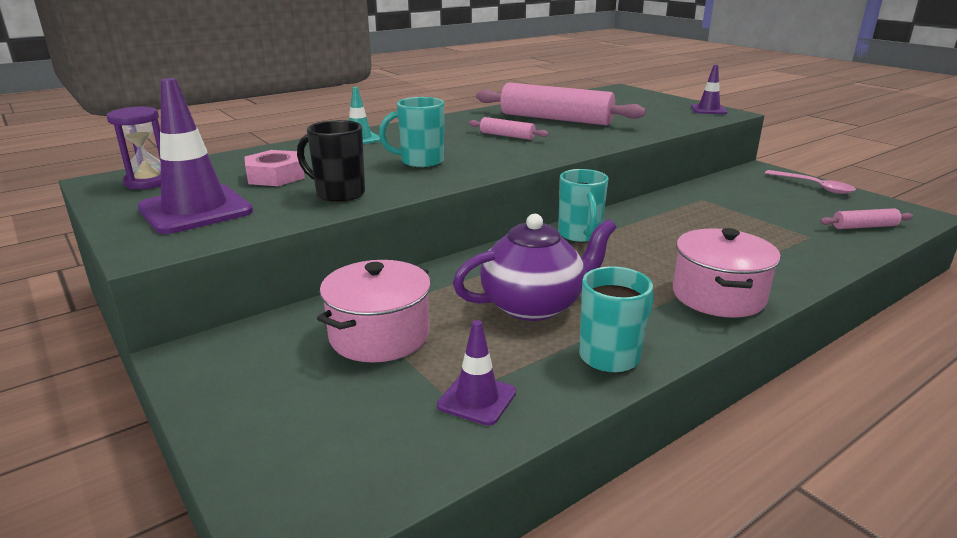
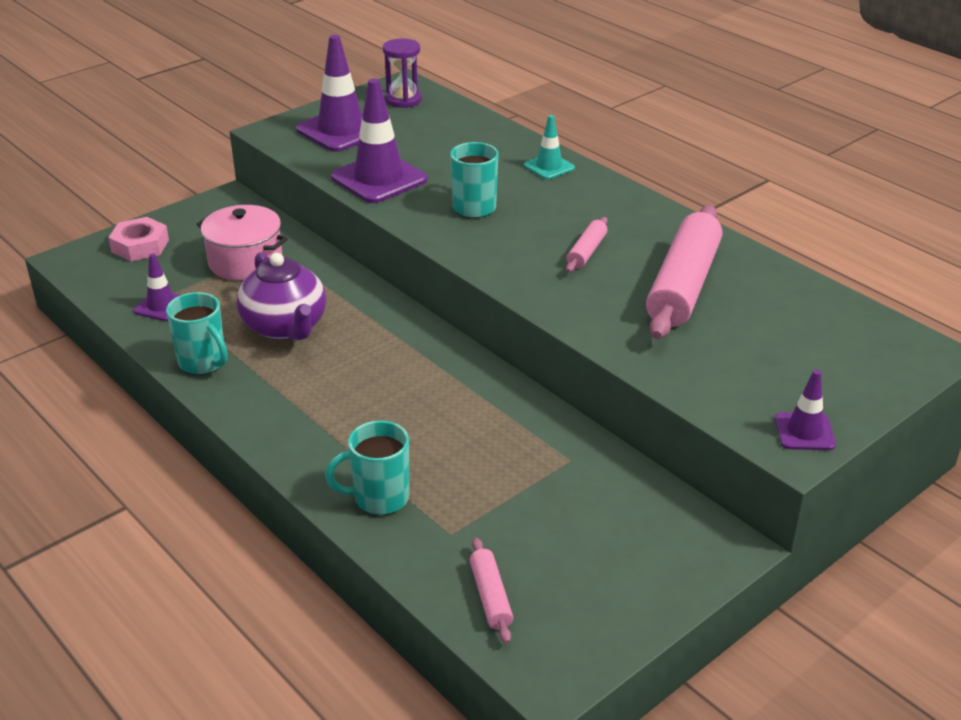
camera: 85 degrees right, 10 degrees up
(275, 176) = (423, 145): pink nut -> pink nut (140, 246)
(339, 194) = (379, 179): black mug -> purple traffic cone
(580, 235) = (436, 355): turquoise mug -> turquoise mug (379, 498)
(718, 296) = (297, 432): pink pot -> none
(814, 186) = (656, 590): pink spoon -> none

